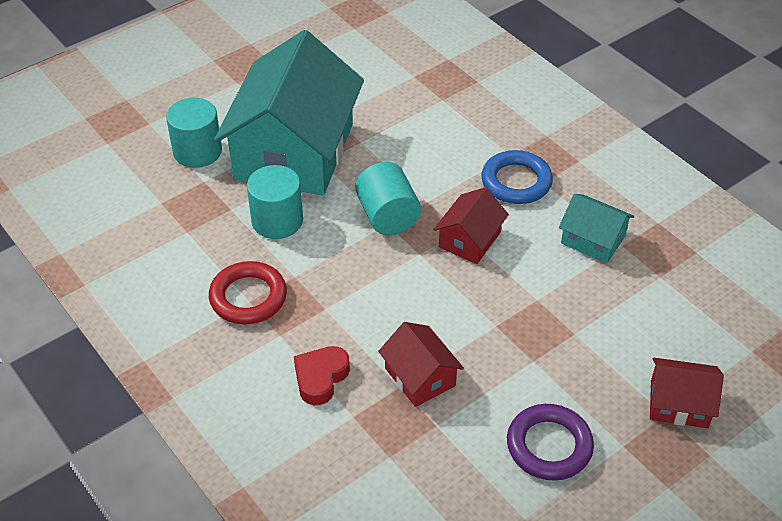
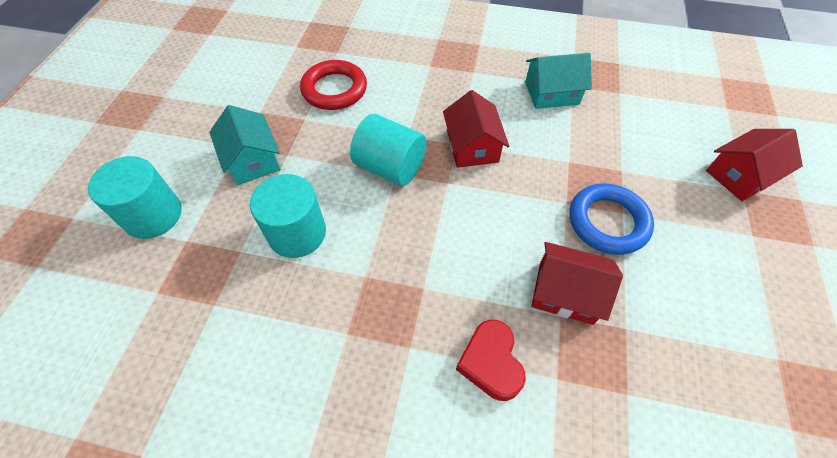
camera: 40 degrees left, 10 degrees up
(248, 297) = (342, 330): red ring -> red ring (334, 89)
(294, 151) = (252, 160): turquoise house -> turquoise house, size x0.44
(516, 182) = (455, 82): blue ring -> blue ring (607, 222)
(549, 446) = (715, 276): purple ring -> none

